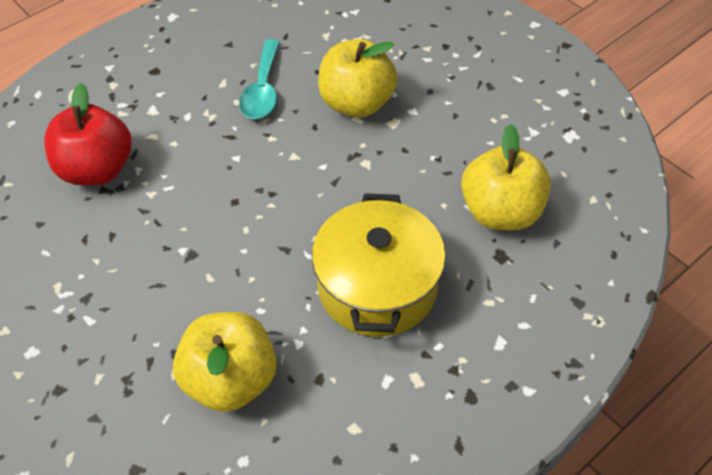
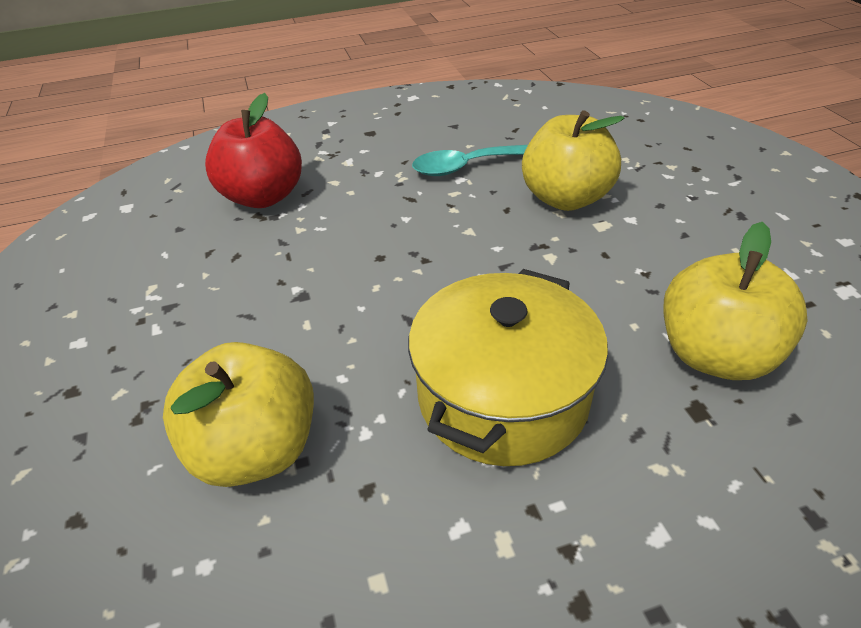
camera: 25 degrees right, 10 degrees down
(262, 89) = (467, 166): turquoise spoon -> turquoise spoon turned 45 degrees clockwise

